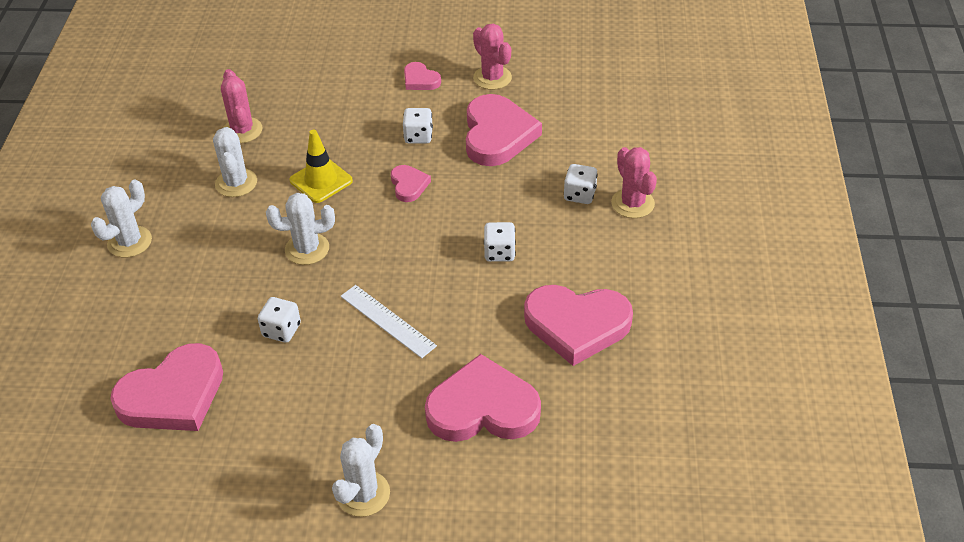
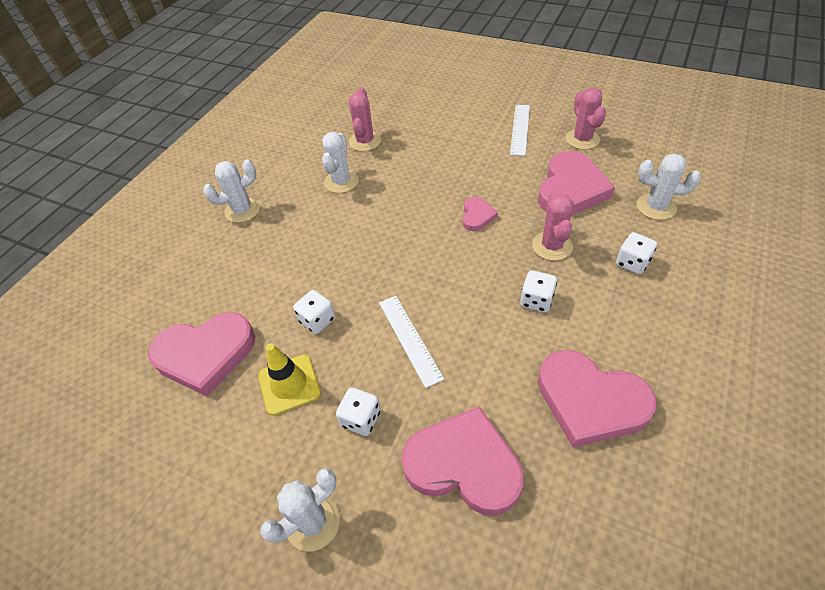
camera: 25 degrees right, 5 degrees up
(307, 249) = (370, 251): white cactus -> white cactus (656, 207)
(321, 181) = (406, 195): yellow traffic cone -> yellow traffic cone (289, 384)
(418, 136) = (501, 175): white dice -> white dice (361, 419)
(420, 80) = (520, 129): pink heart -> white ruler
(632, 203) = (684, 285): pink cactus -> pink cactus (552, 246)

